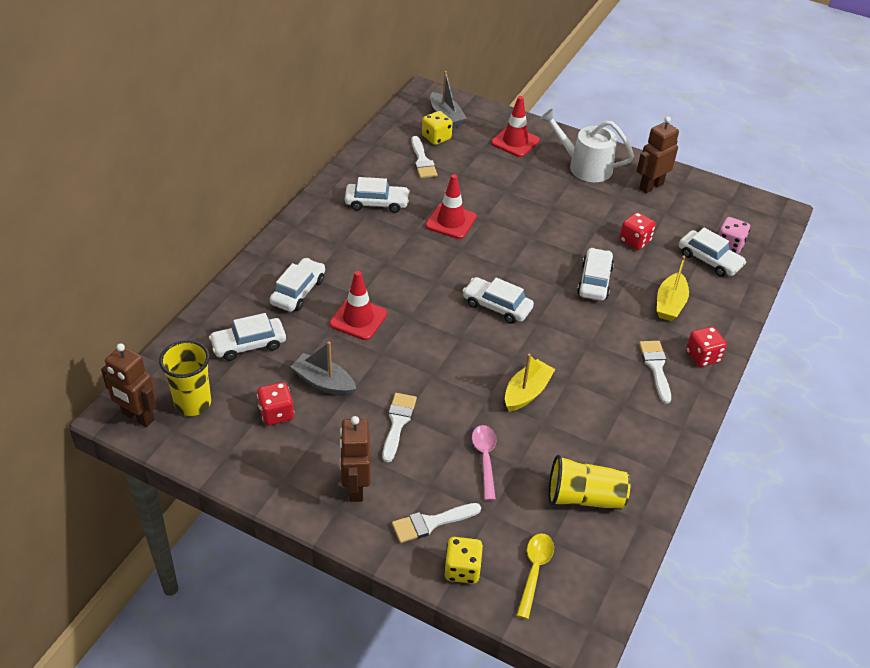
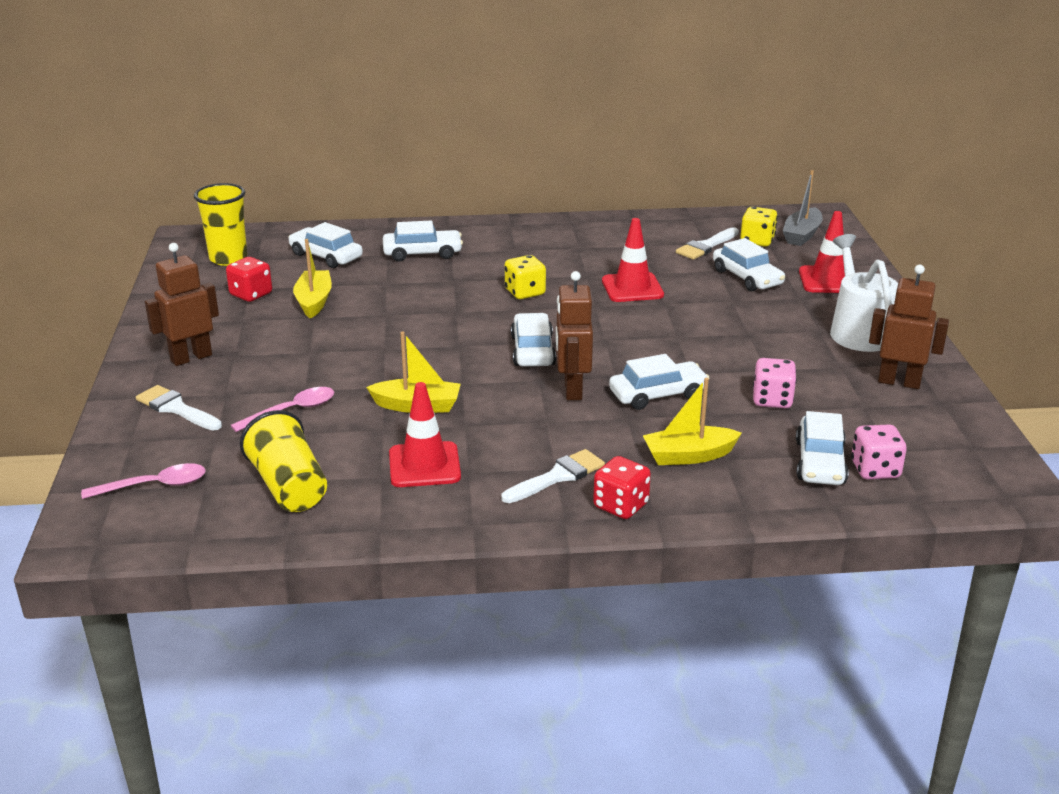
camera: 60 degrees right, 15 degrees down
(137, 417) = (191, 244): brown robot -> brown robot (572, 390)
(323, 382) = (314, 301): grey boat -> yellow boat
(358, 319) = (420, 290): red traffic cone -> red traffic cone (424, 465)
(376, 203) = (602, 246): white car -> white car (747, 277)
(398, 423) = (296, 351): white brush -> none
(462, 569) = (126, 443): yellow dice -> yellow dice (525, 292)
(534, 571) = (154, 486): yellow spoon -> pink spoon
(635, 241) = (772, 400): red dice -> pink dice

